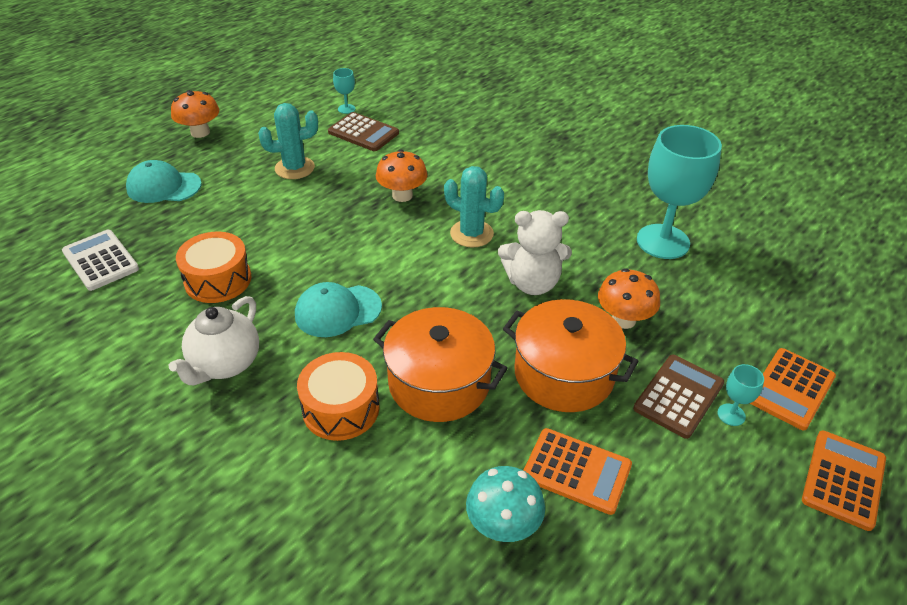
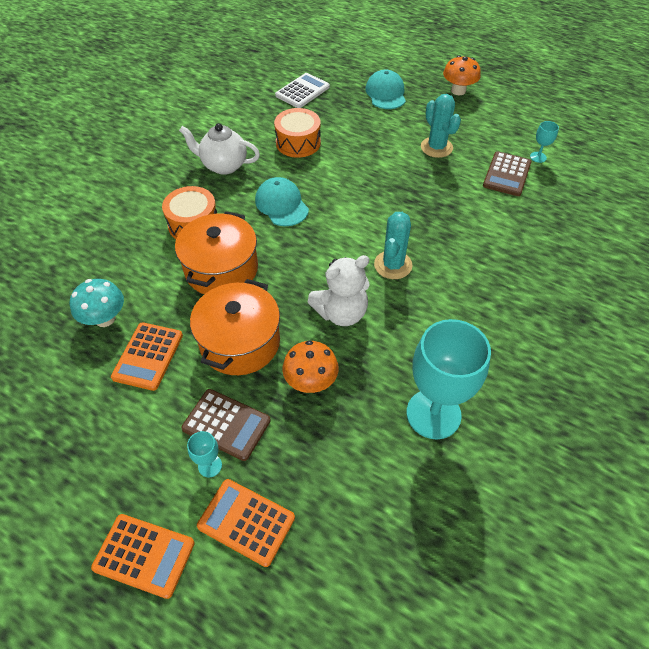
camera: 80 degrees right, 10 degrees up
(402, 195) = (427, 214): orange mushroom -> none
(532, 283) = (341, 313): white teddy bear -> white teddy bear turned 105 degrees counterclockwise

